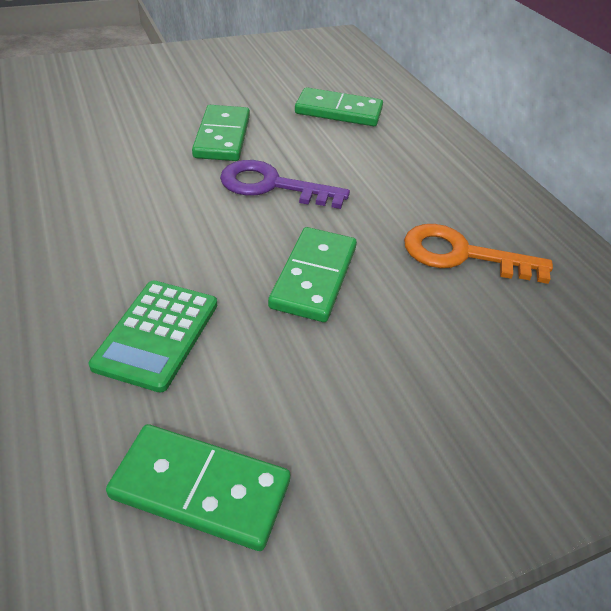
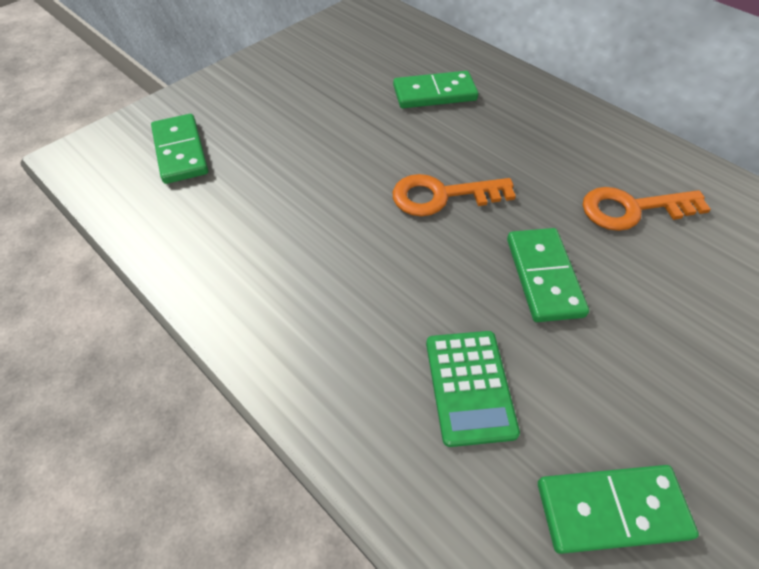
camera: 20 degrees left, 10 degrees up
(222, 137) = (359, 157): green domino -> green domino (181, 151)
(272, 186) = (442, 196): purple key -> orange key

